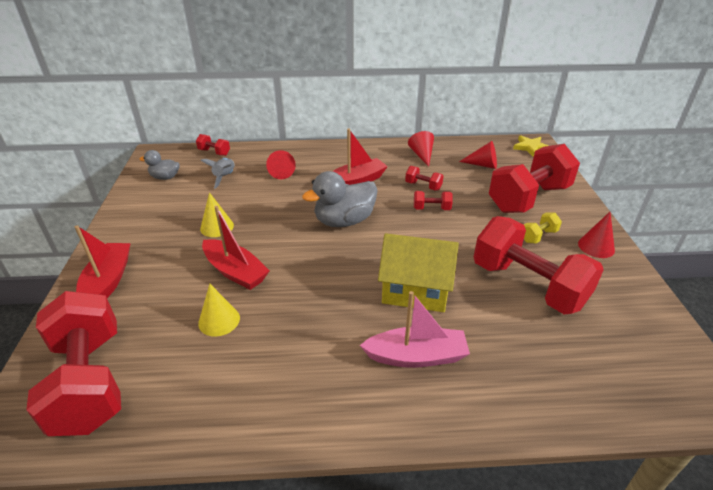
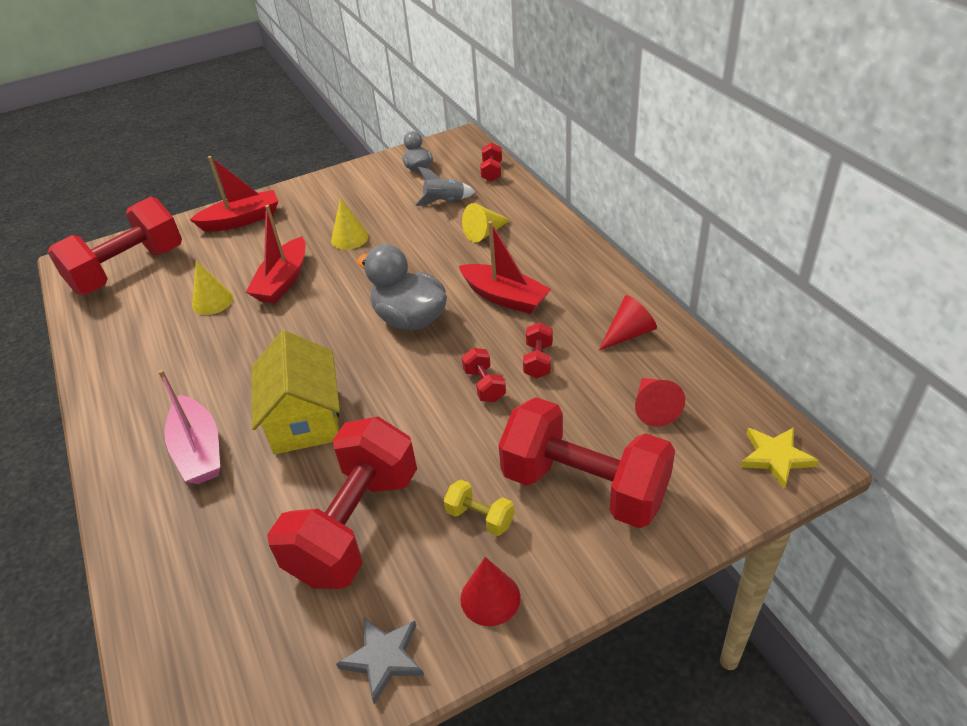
camera: 70 degrees right, 5 degrees up
(281, 172) = (484, 233): red cone -> yellow cone
(632, 294) = (383, 658): none -> grey star

